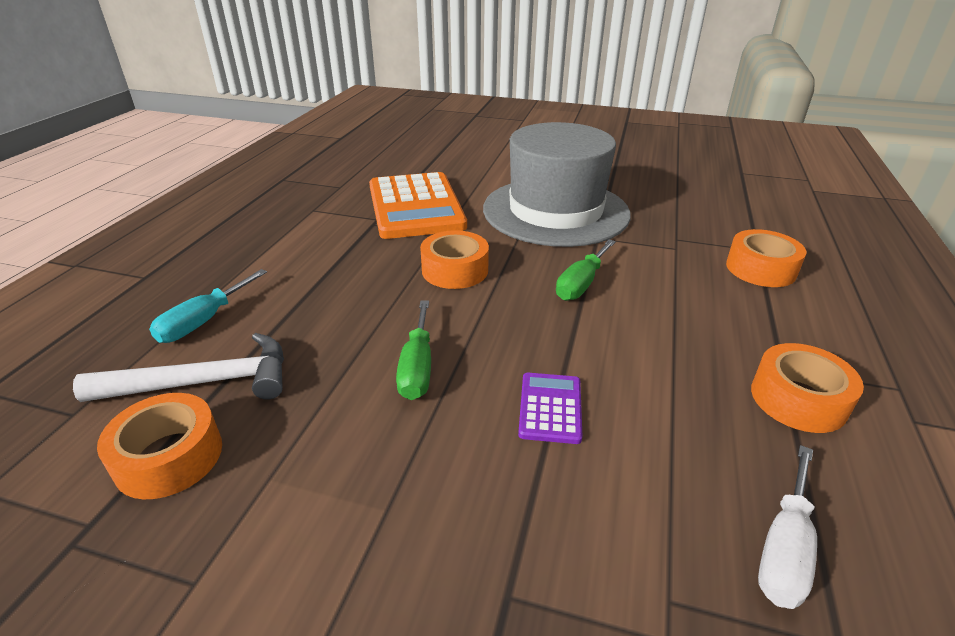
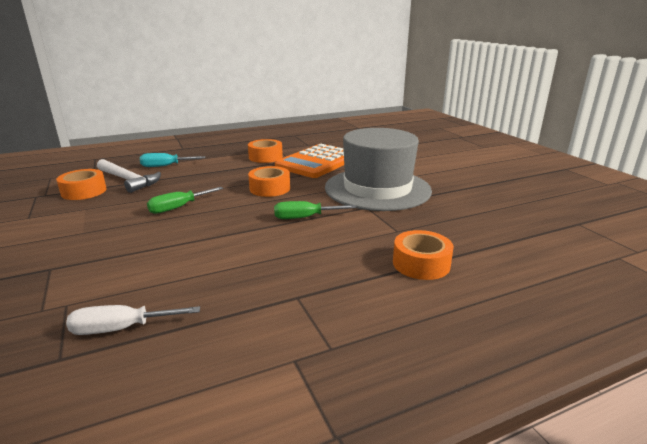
camera: 50 degrees right, 10 degrees down
(550, 408) = (179, 242): purple calculator -> none
(798, 399) = (267, 308): orange tape -> orange tape (265, 157)

